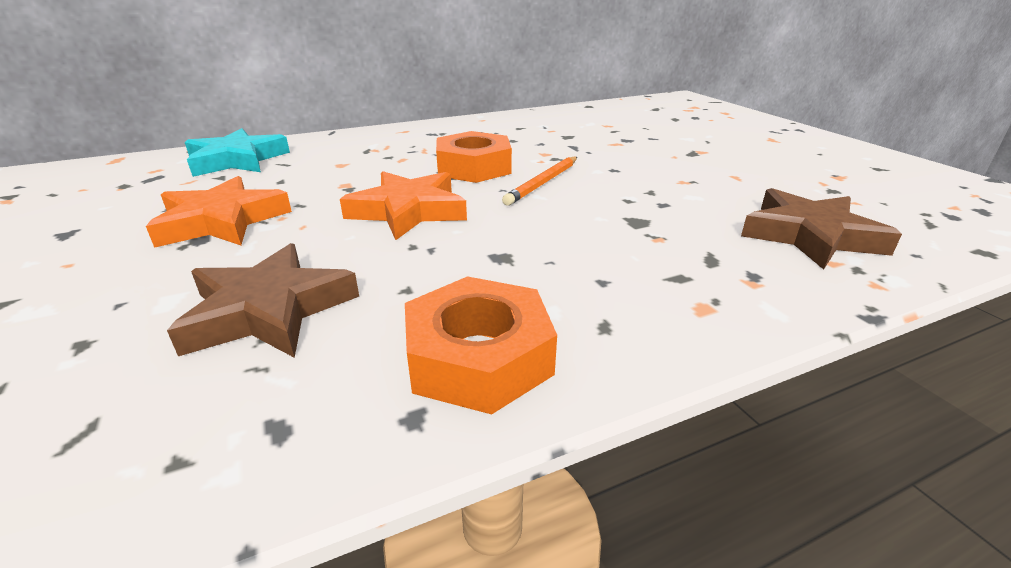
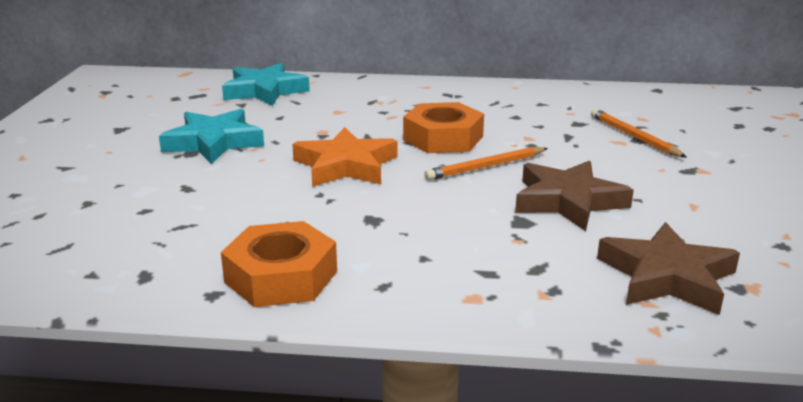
camera: 30 degrees right, 5 degrees down
(221, 221) = (213, 142): orange star -> turquoise star
(269, 310) = (191, 212): brown star -> brown star (568, 201)
(621, 138) = (634, 136): none -> orange pencil

